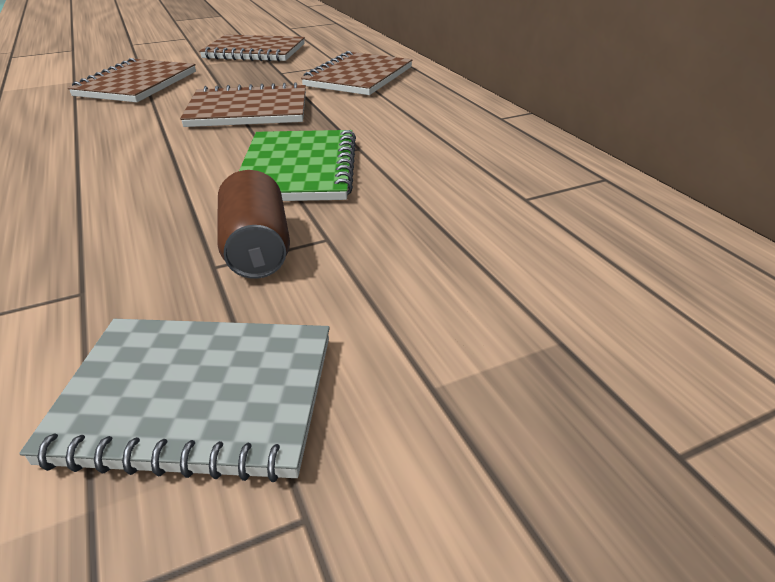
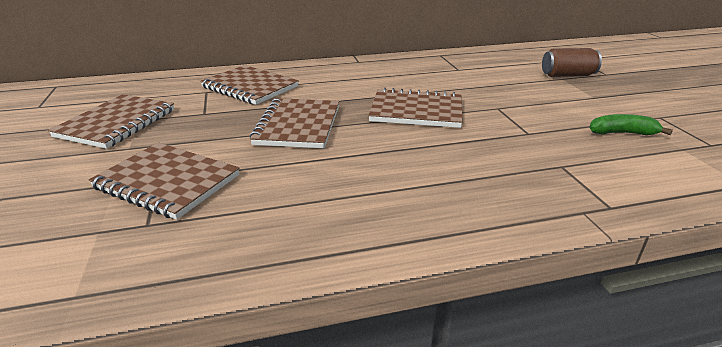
camera: 80 degrees left, 5 degrees down
(196, 398) = (622, 133): grey notebook -> green banana
(257, 248) = (510, 122): brown can -> brown can (567, 75)
(298, 169) = (416, 111): green notebook -> brown notebook

